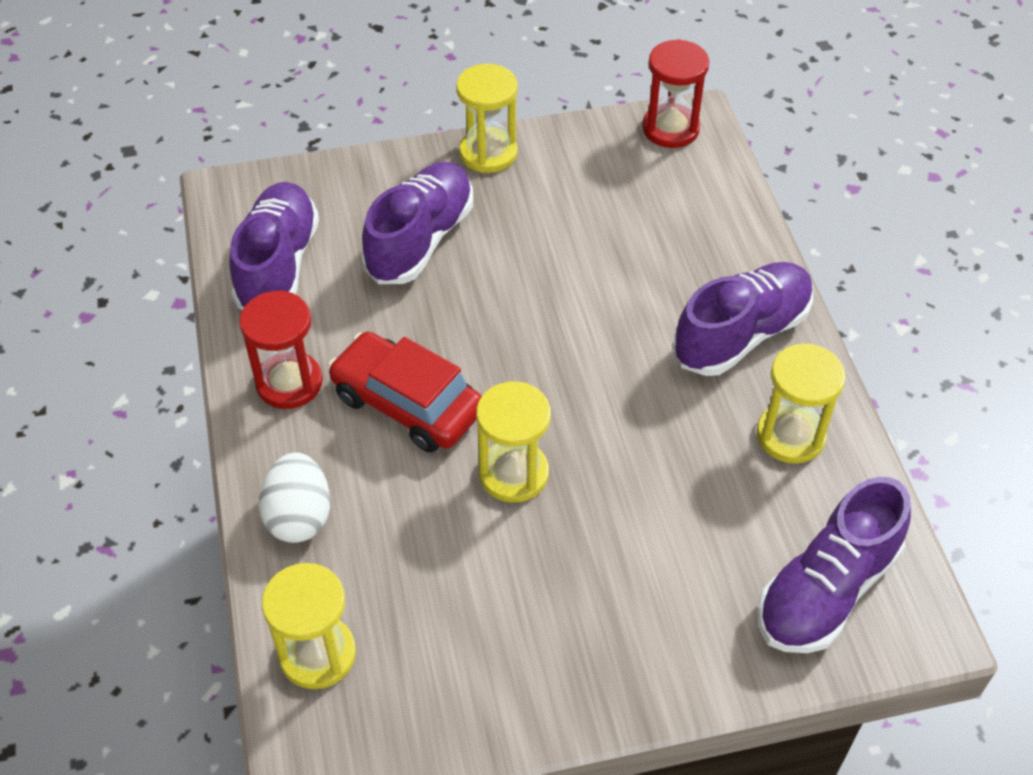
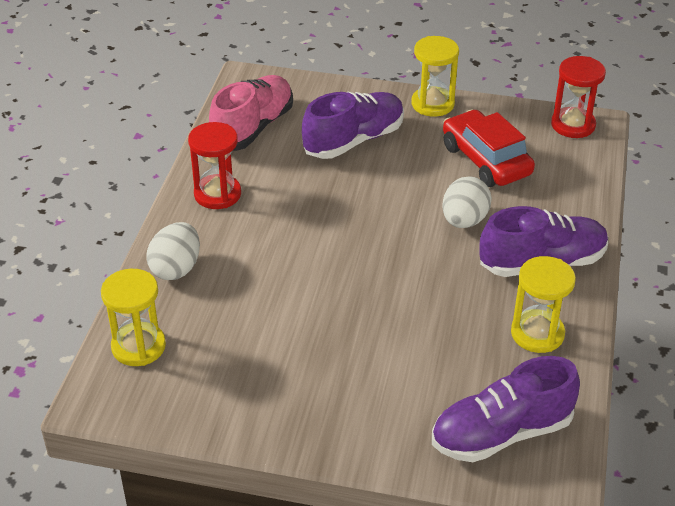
camera: 25 degrees right, 10 degrees down
(278, 265) = (252, 128): purple shoe -> pink shoe
(407, 404) = (284, 229): red car -> red car (486, 160)
(513, 473) = (328, 291): yellow hourglass -> none
(620, 309) = (464, 221): none -> white egg

